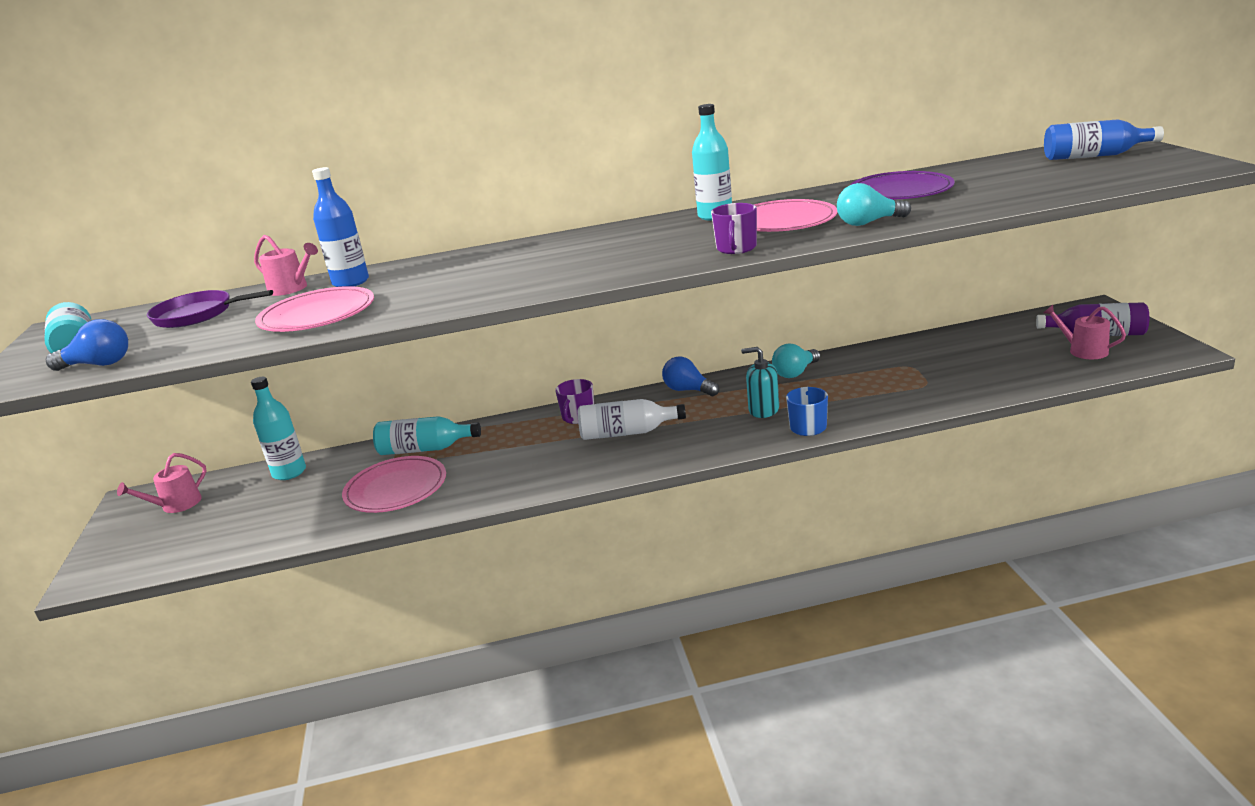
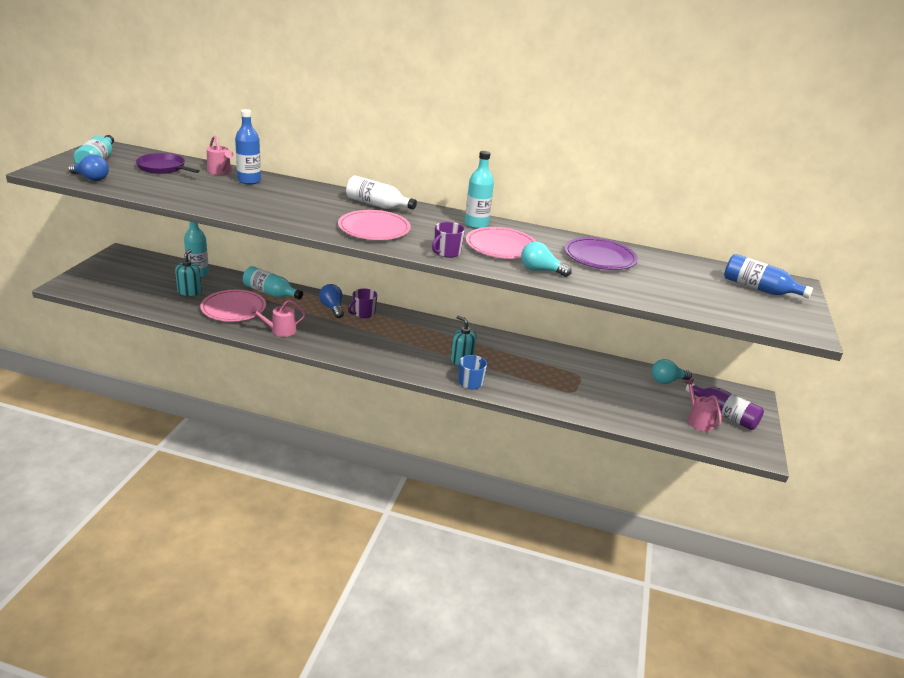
camera: 20 degrees right, 5 degrees up
(176, 505) = (134, 266): pink watering can -> pink watering can (280, 330)
(304, 498) = (189, 292): none -> turquoise soap dispenser
(317, 315) = (207, 195): pink plate -> pink plate (374, 229)
(626, 433) = (375, 335): white bottle -> white bottle (377, 205)
(688, 390) = (438, 326): blue light bulb -> blue light bulb (332, 308)
(795, 373) = (509, 346): turquoise light bulb -> turquoise light bulb (667, 381)

